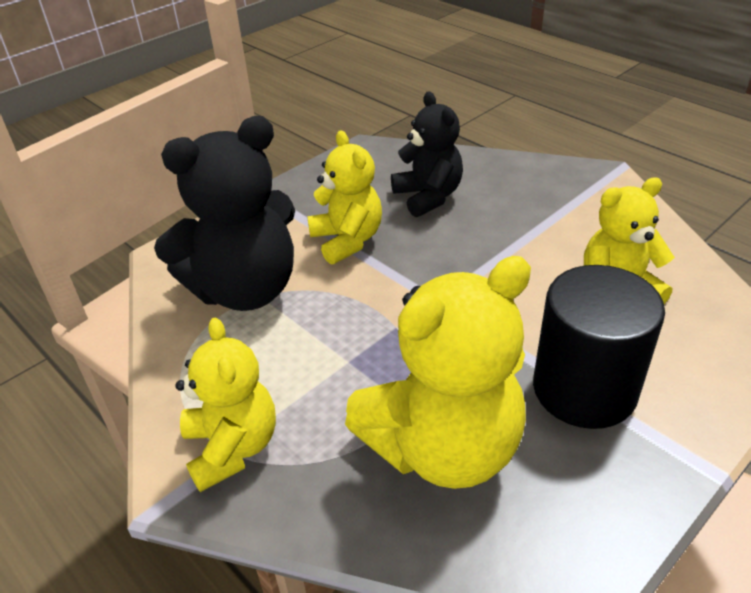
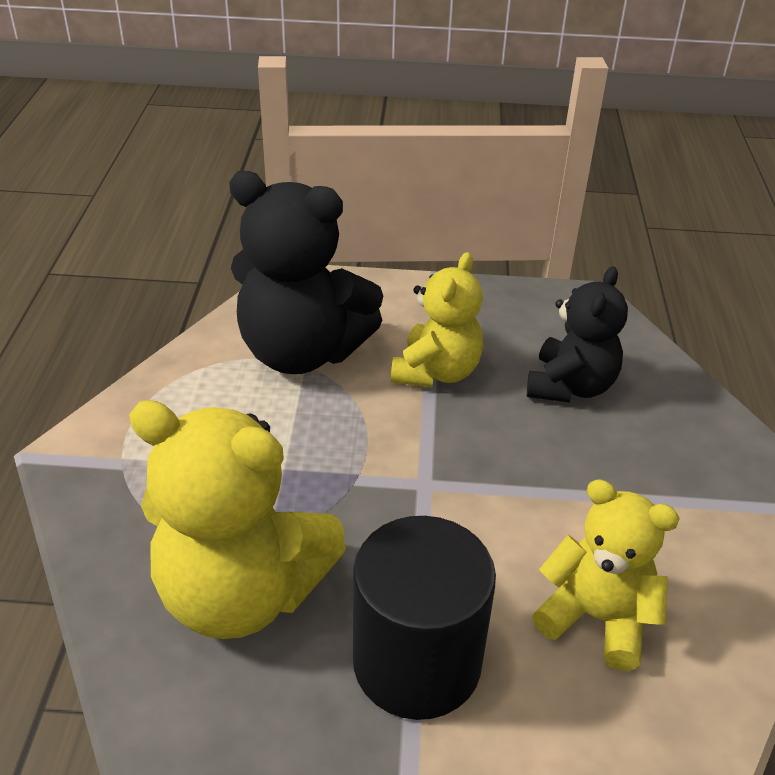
camera: 45 degrees right, 0 degrees up
(232, 447) = (126, 459): yellow teddy bear -> none

